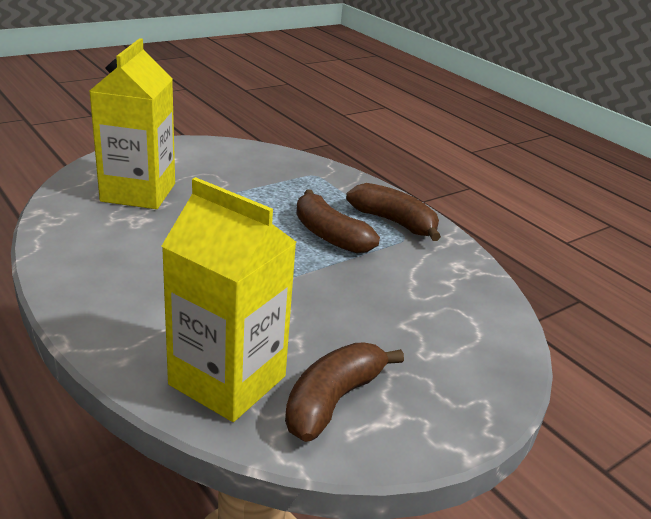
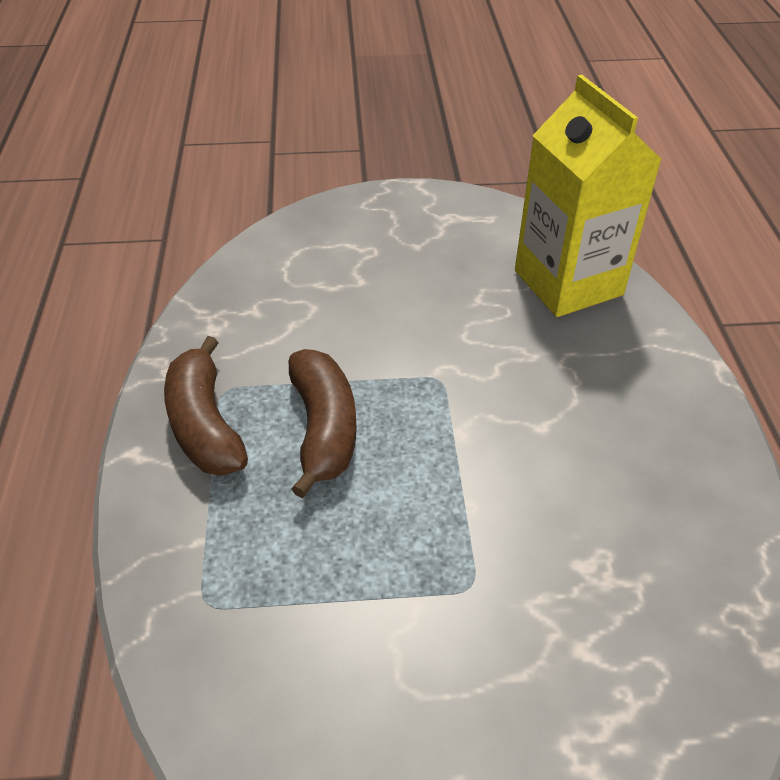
camera: 145 degrees left, 15 degrees up
(138, 192) = (577, 659): yellow carton -> none
(333, 400) = (487, 241): brown banana -> none

